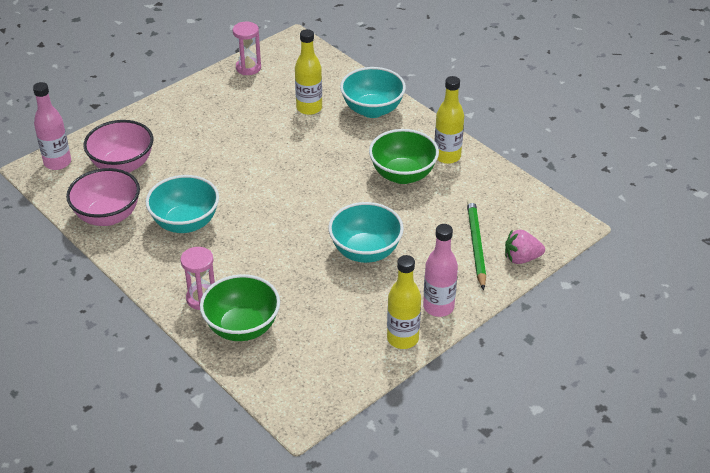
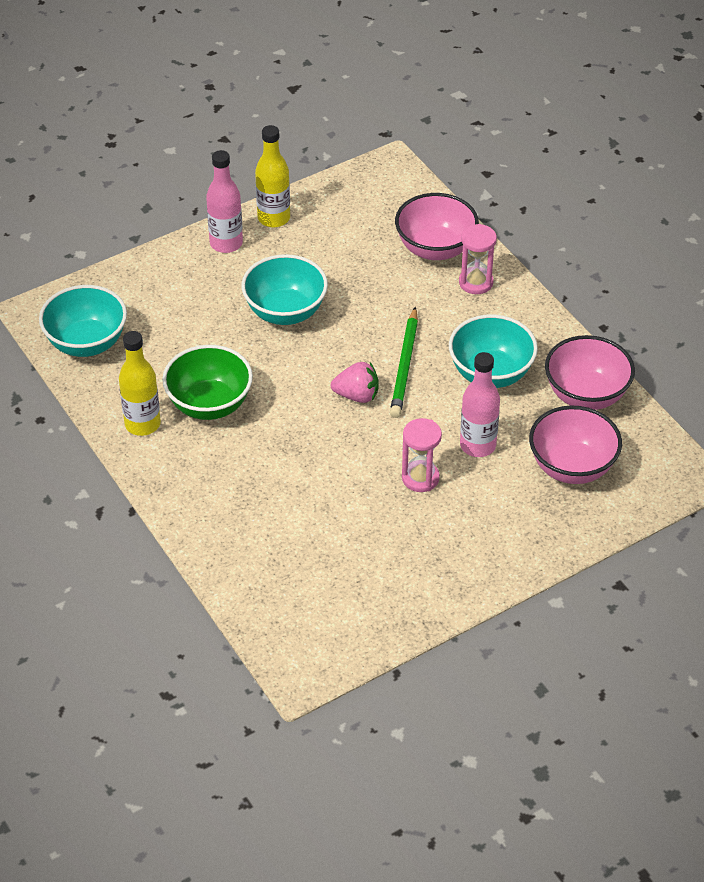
camera: 170 degrees left, 5 degrees up
(57, 162) = (660, 483): pink bottle -> pink bottle (477, 445)
(242, 327) = (435, 248): green bowl -> pink bowl
(248, 68) = (383, 623): pink hourglass -> pink hourglass (420, 478)
(309, 108) = (306, 530): yellow bottle -> none
(372, 110) = (216, 514): turquoise bowl -> turquoise bowl (86, 343)
(476, 245) = (157, 304): green pencil -> green pencil (405, 366)
(521, 258) = (114, 282): pink strawberry -> pink strawberry (357, 395)

